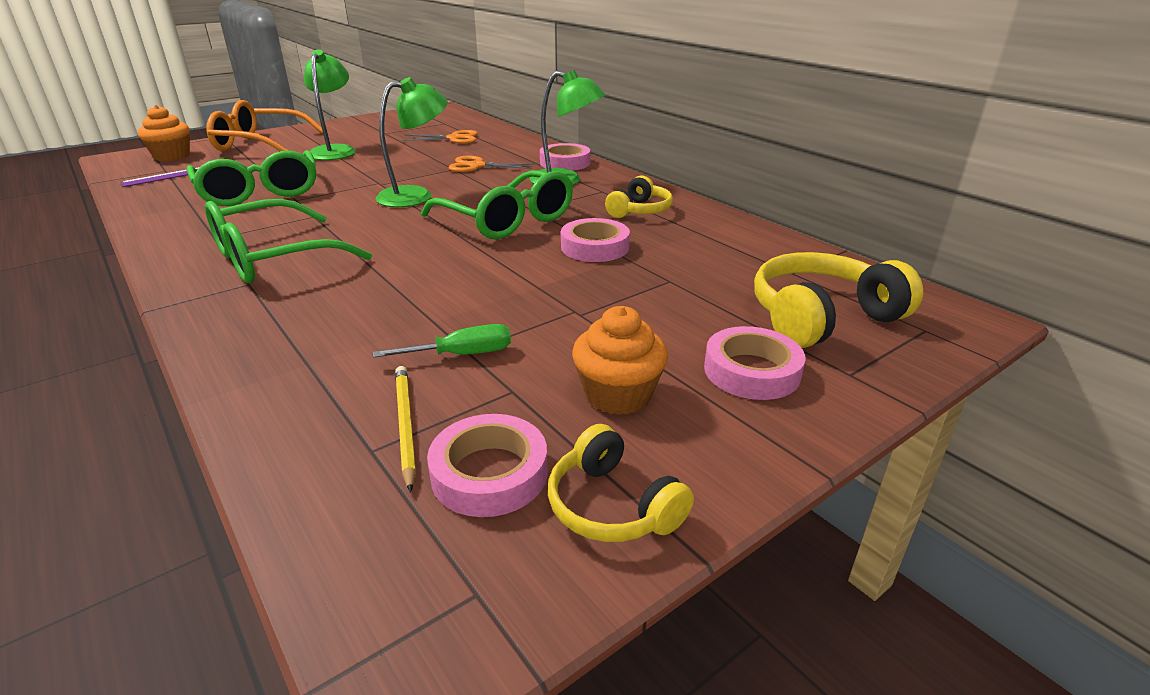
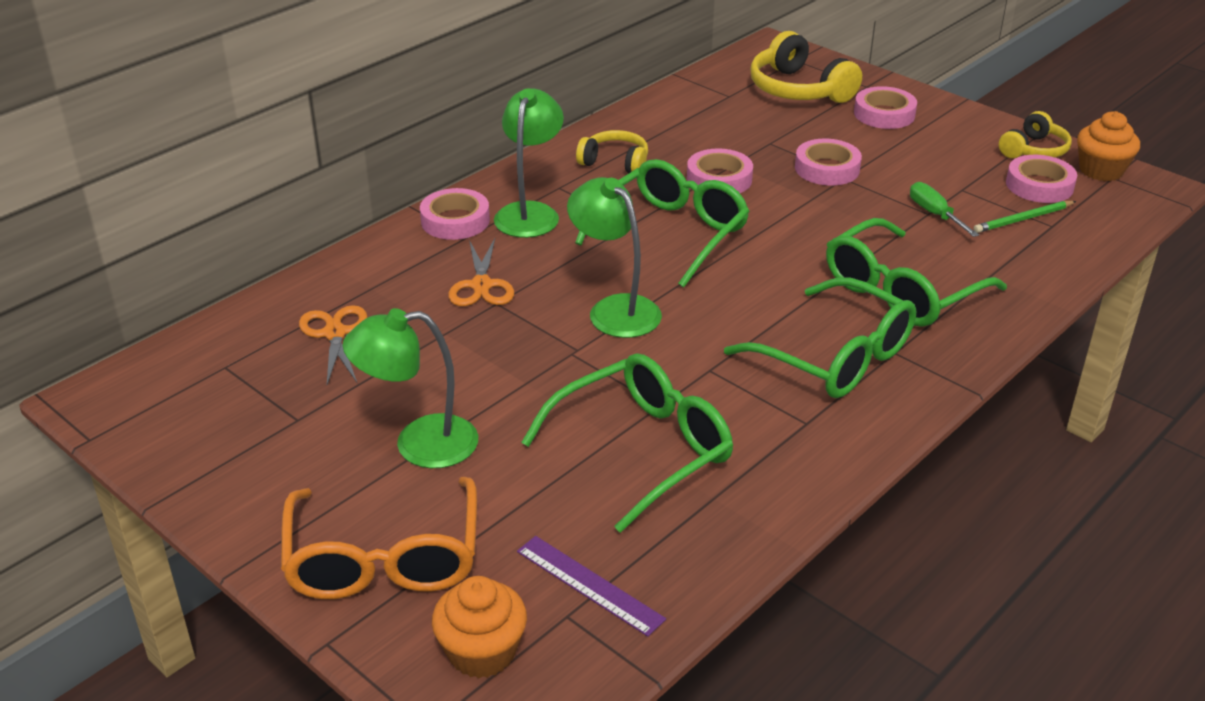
camera: 100 degrees left, 5 degrees up
(332, 303) = (901, 291): none -> green glasses
(405, 425) = (1023, 219): yellow pencil -> green pencil
(600, 304) = (827, 169): none -> pink tape
(618, 395) = (940, 154): orange cupcake -> orange cupcake (1101, 170)

